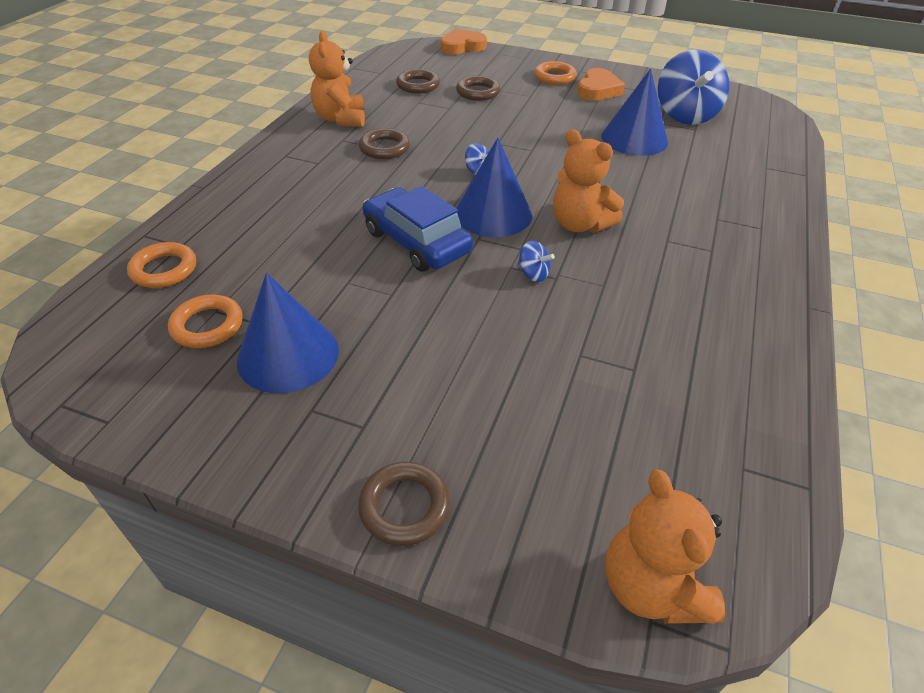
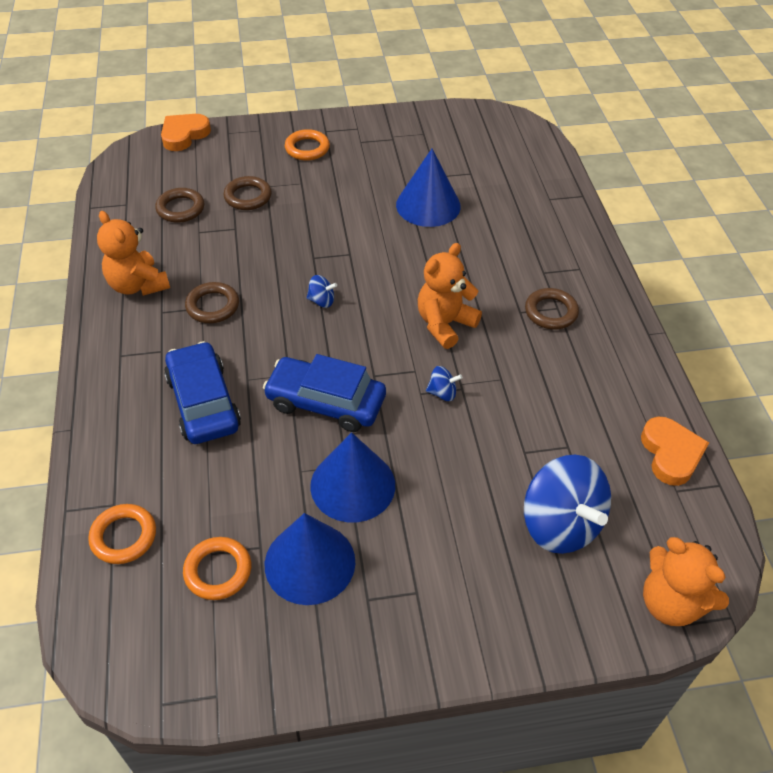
camera: 30 degrees left, 5 degrees up
(315, 205) = (203, 402): none -> blue car
(404, 506) = (491, 635): brown ring -> brown ring (551, 312)
(493, 214) = (367, 343): blue cone -> blue cone (352, 485)
(579, 224) = (444, 324): orange teddy bear -> orange teddy bear turned 120 degrees clockwise
(598, 90) = (358, 152): orange heart -> orange heart (671, 454)
(685, 115) = (453, 159): blue spinning top -> blue spinning top (560, 524)

